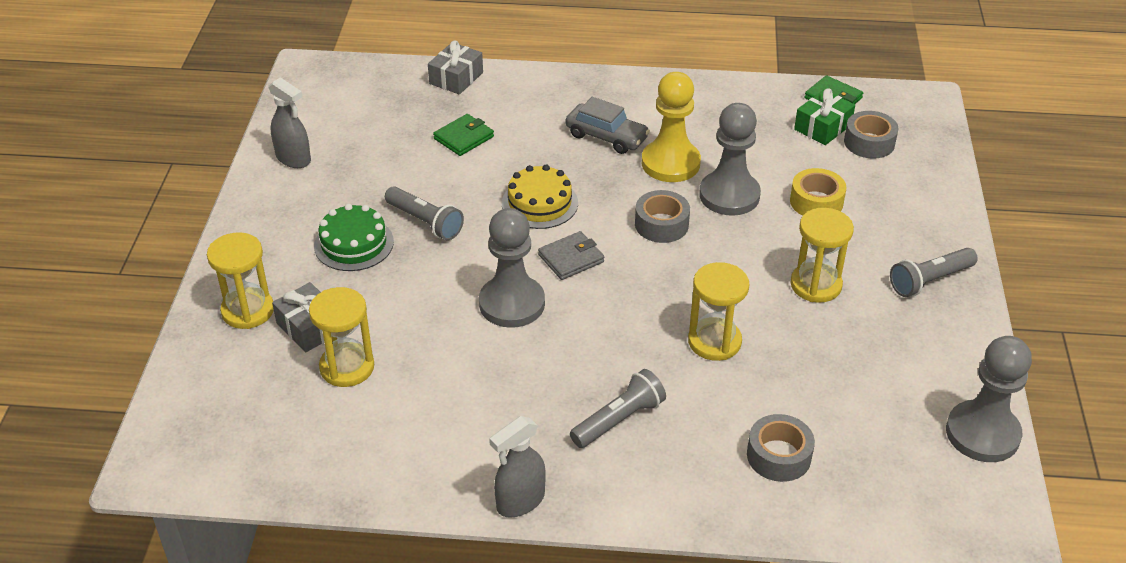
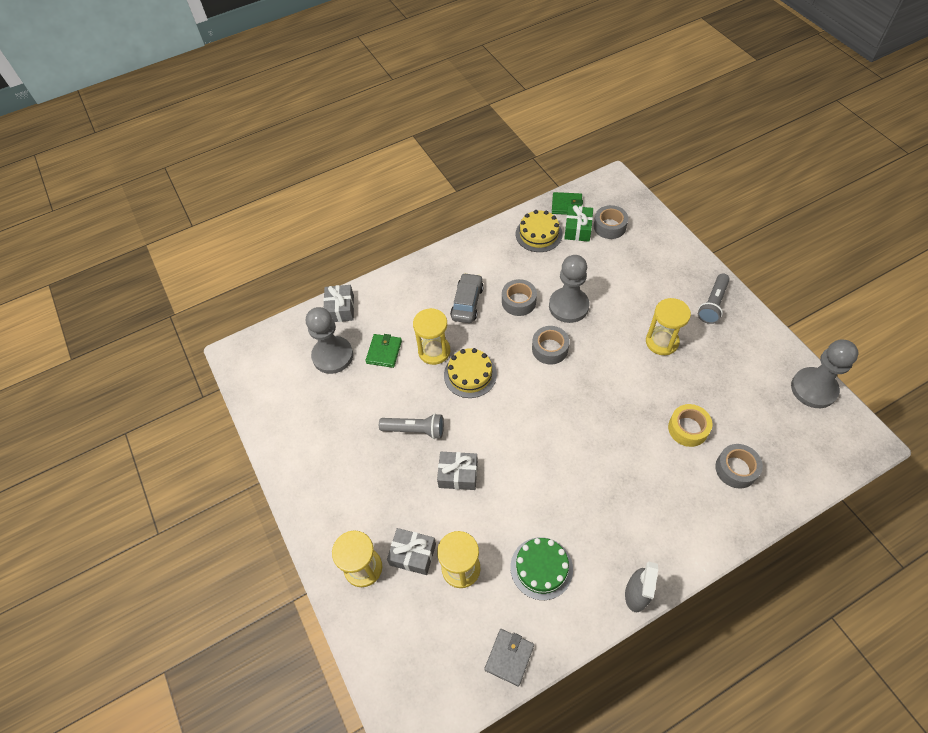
camera: 30 degrees left, 15 degrees up
(293, 159) = (290, 431): grey spray bottle -> none
(354, 244) = (385, 473): green cake -> green cake (541, 568)
(431, 285) = (458, 474): none -> grey gift
(512, 304) = (516, 458): grey pawn -> grey pawn (332, 356)
(571, 258) = (521, 404): grey wallet -> grey wallet (509, 657)
(606, 137) = (467, 303): grey car -> grey car turned 75 degrees counterclockwise
(619, 420) = (640, 501): grey flashlight -> none
(670, 163) = (518, 301): yellow pawn -> grey tape
(714, 341) = (643, 413): yellow hourglass -> yellow hourglass (434, 351)
(765, 111) = (538, 234): none -> yellow cake
(816, 202) = (616, 284): yellow tape -> yellow tape (688, 428)

